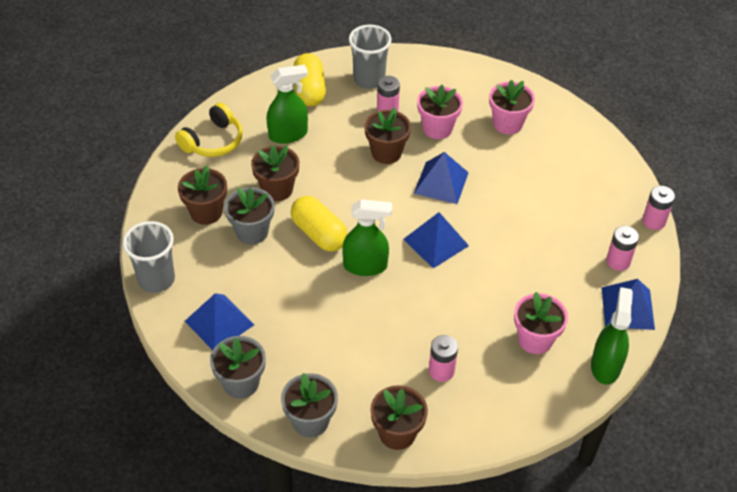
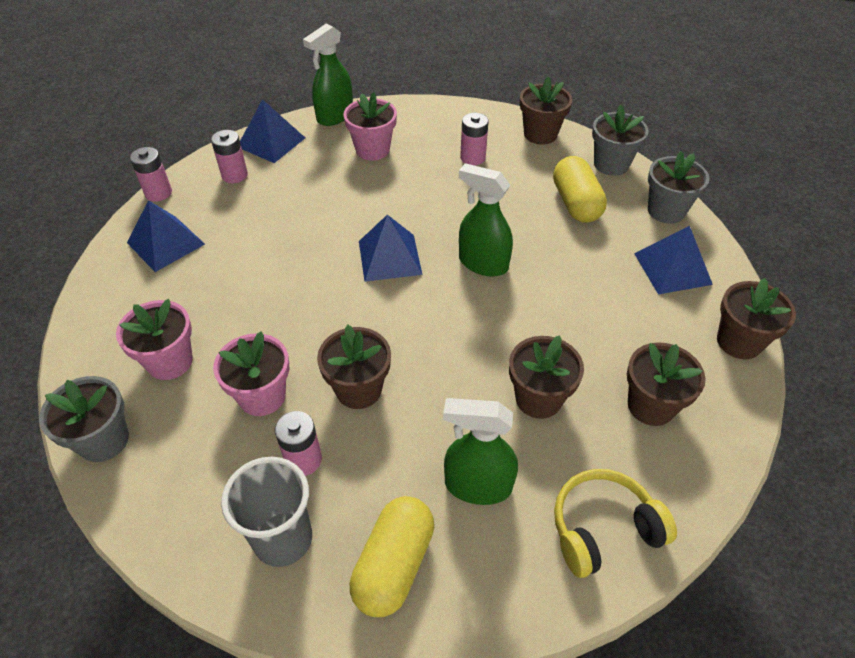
camera: 150 degrees left, 0 degrees up
(156, 279) = (739, 342): grey cup -> brown flower pot
(252, 232) = (597, 353): grey flower pot -> grey flower pot (103, 440)
(319, 234) = (514, 317): yellow capsule -> yellow capsule (576, 203)
(441, 183) = (326, 319): blue pyramid -> blue pyramid (165, 243)

